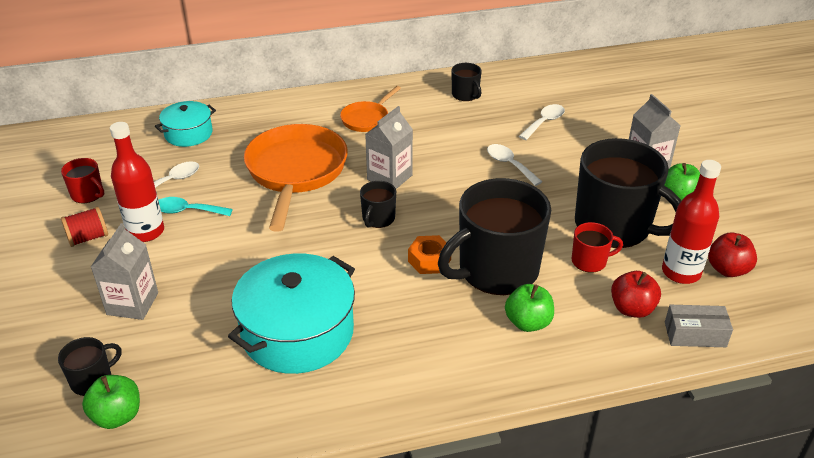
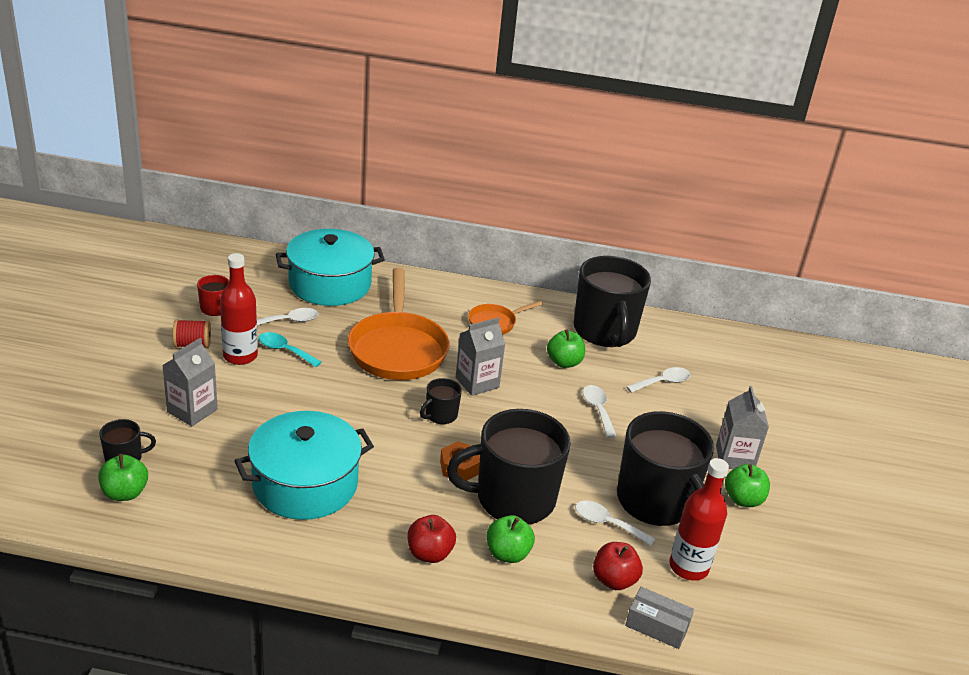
camera: 20 degrees right, 5 degrees down
(188, 134) = (330, 284): turquoise pot -> turquoise pot, size x1.80
(296, 172) = (398, 349): orange pan -> orange pan turned 150 degrees clockwise
(451, 133) = (564, 362): none -> green apple
(465, 95) = (605, 331): black mug -> black mug, size x2.27
(590, 261) = (607, 523): red mug -> white spoon
(727, 269) = (738, 582): red apple -> red apple (429, 553)

